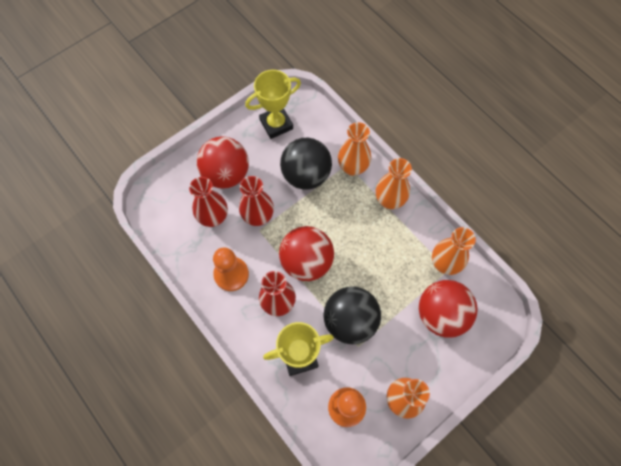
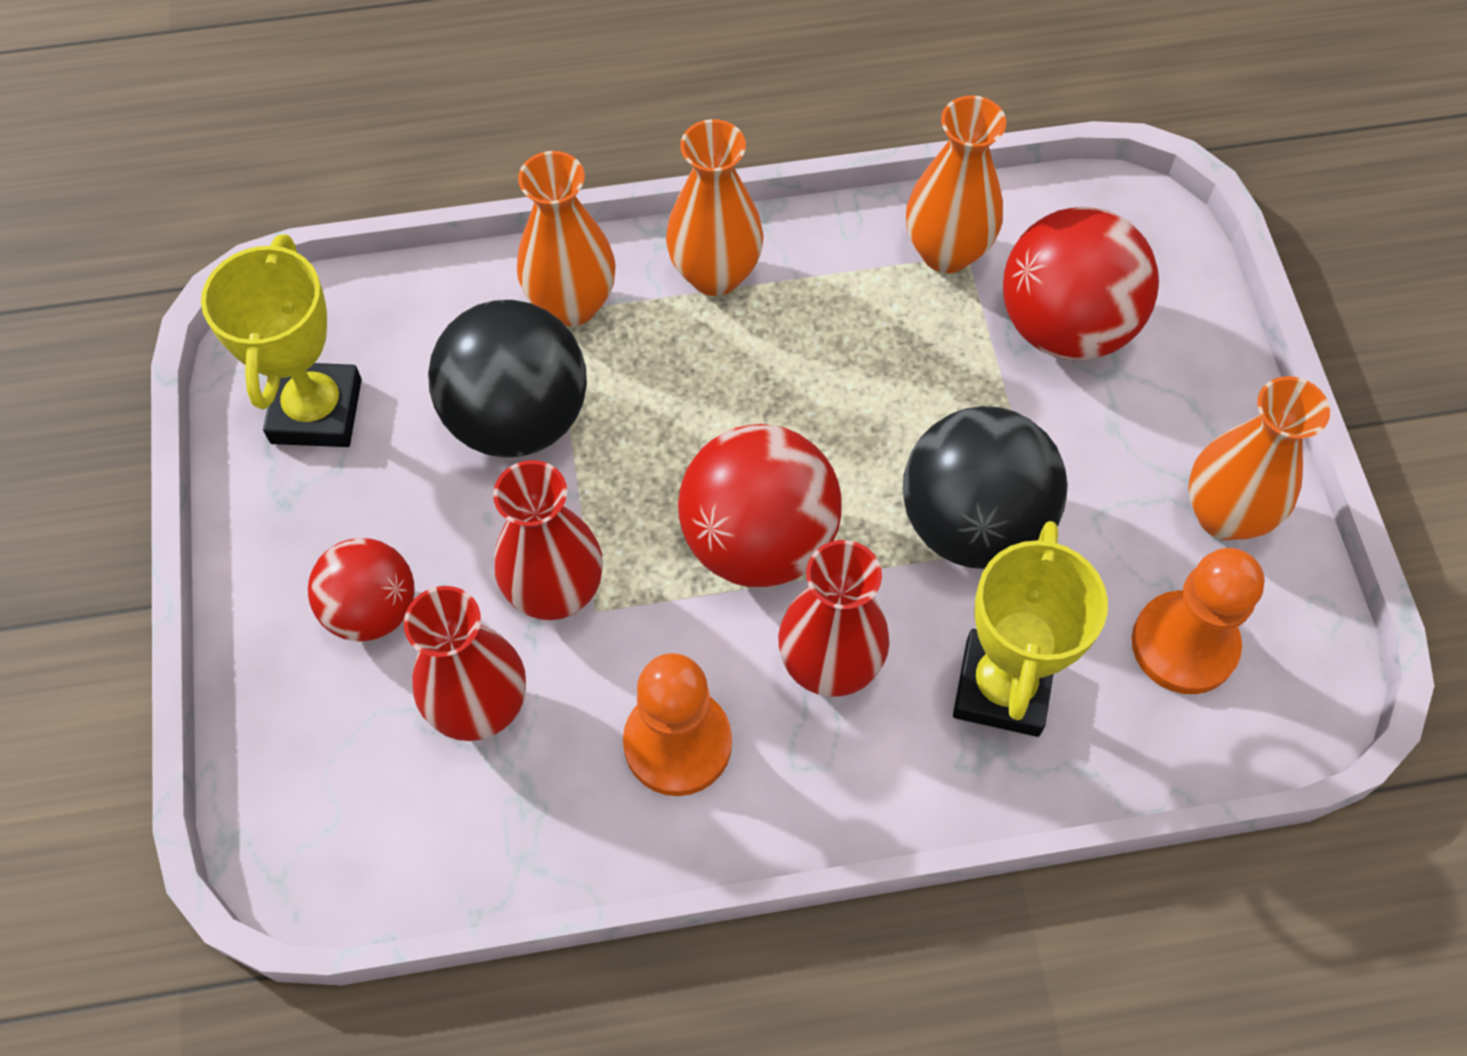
camera: 60 degrees left, 5 degrees down
(226, 174) = (372, 609): red ball -> red ball, size x0.63

